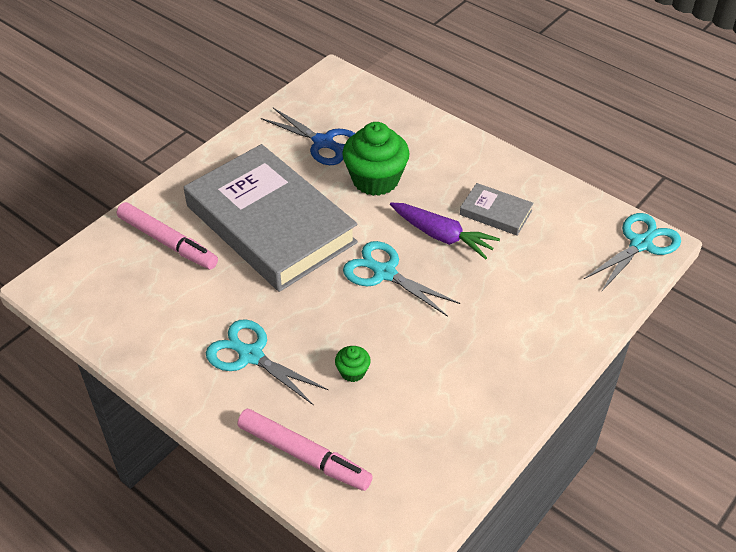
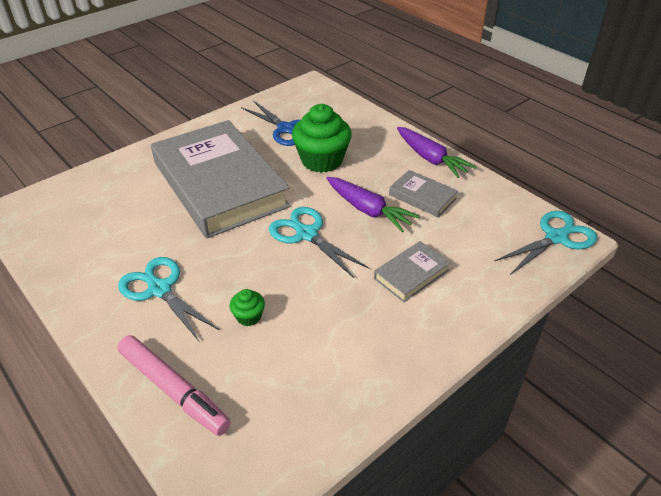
camera: 10 degrees right, 5 degrees down
(168, 242) = (127, 188): pink marker -> none
(495, 164) = (431, 159): none -> purple carrot
(503, 304) = (411, 274): none -> grey book

